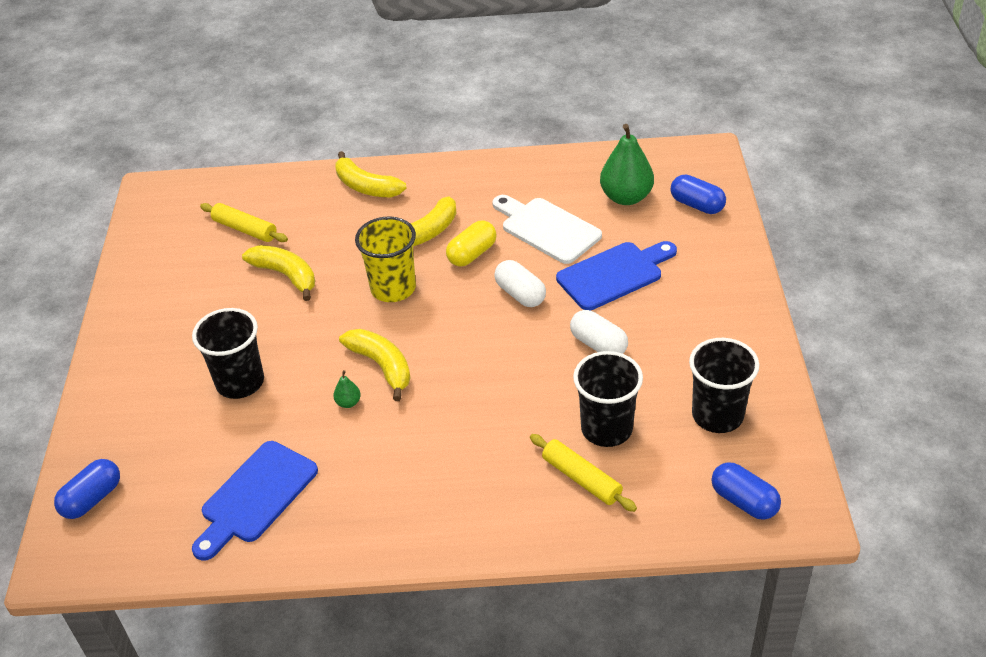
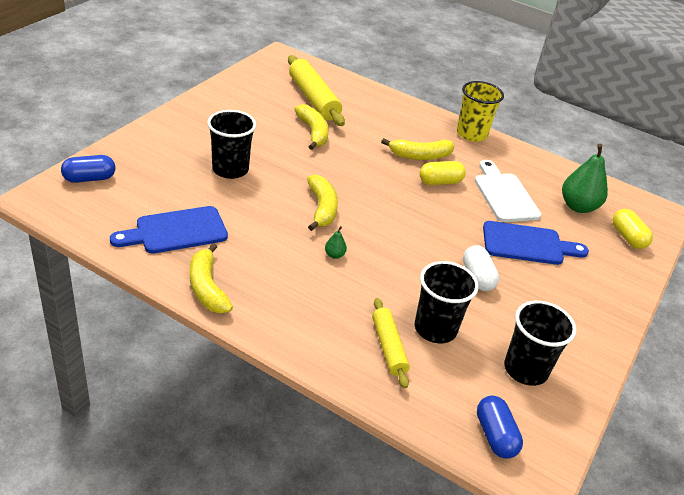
camera: 25 degrees right, 5 degrees down
(245, 229) = (313, 99): yellow rolling pin -> yellow rolling pin, size x1.66
(348, 403) = (281, 216): green pear -> green pear (334, 255)
(366, 186) = (407, 114): yellow banana -> yellow banana (207, 288)
(393, 288) = (371, 173): yellow cup -> yellow cup (471, 134)
(520, 294) = (450, 220): white capsule -> none
(697, 205) = (627, 237): blue capsule -> yellow capsule

